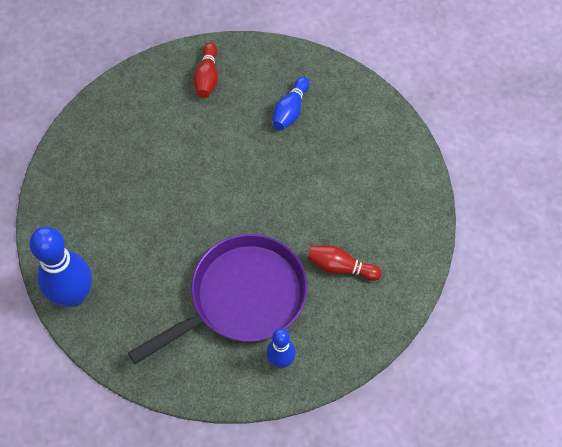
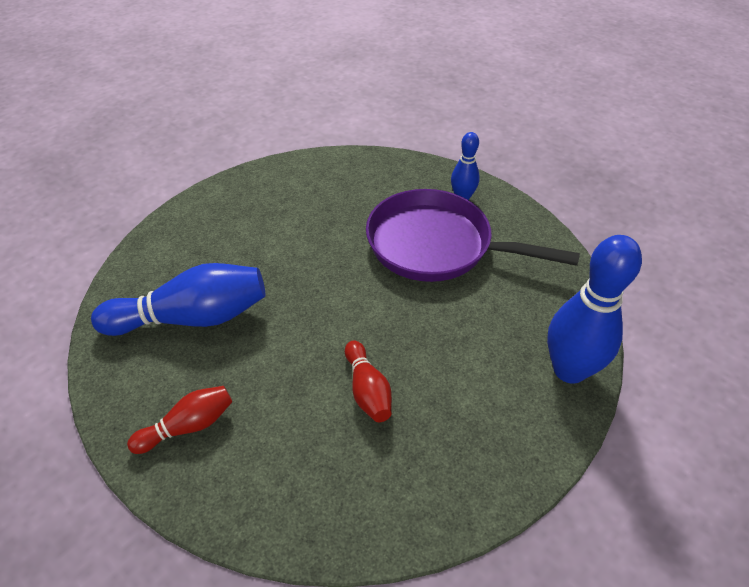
camera: 125 degrees left, 15 degrees down
(290, 110) = (192, 318): blue bowling pin -> blue bowling pin, size x1.83
(340, 267) = (348, 202): red bowling pin -> red bowling pin (367, 390)

